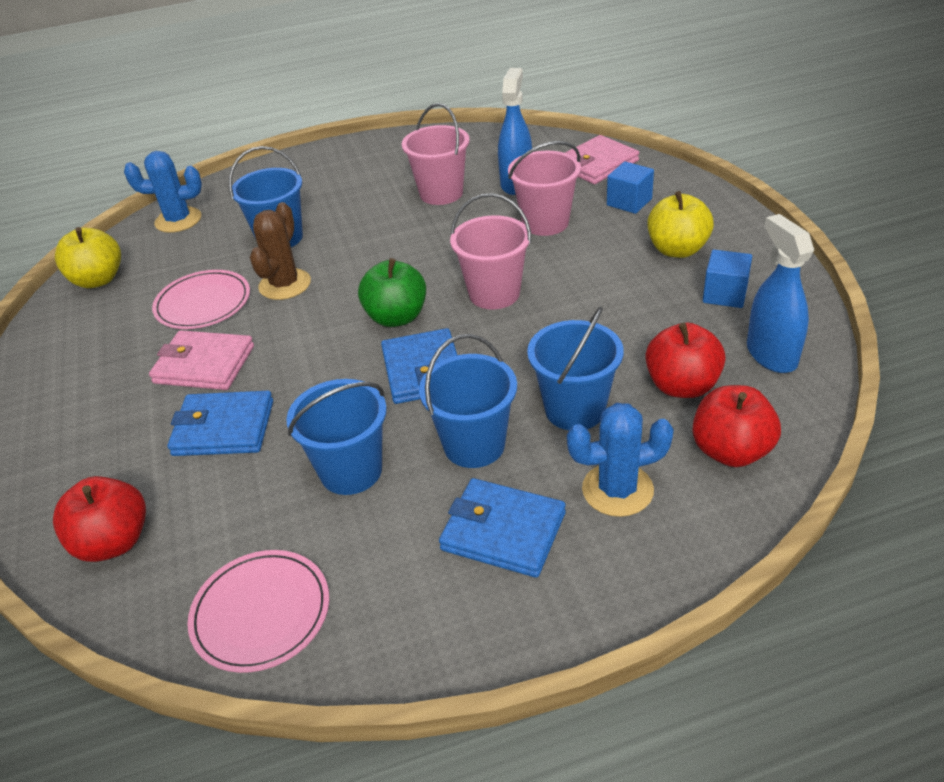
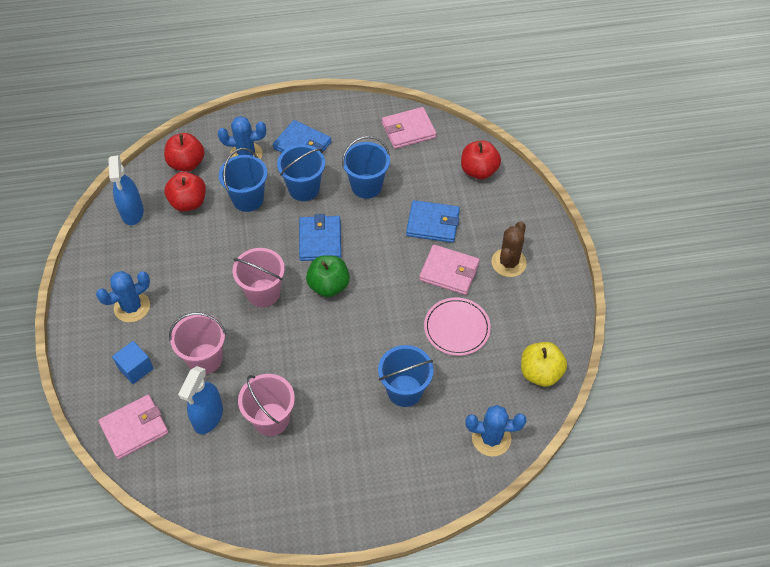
camera: 175 degrees left, 15 degrees up
(261, 613) = (408, 130): pink plate -> pink wallet
(285, 284) = (400, 334): brown cactus -> brown cactus (508, 263)
(677, 250) = (132, 307): yellow apple -> blue cactus
(725, 294) = (128, 261): blue cube -> none

